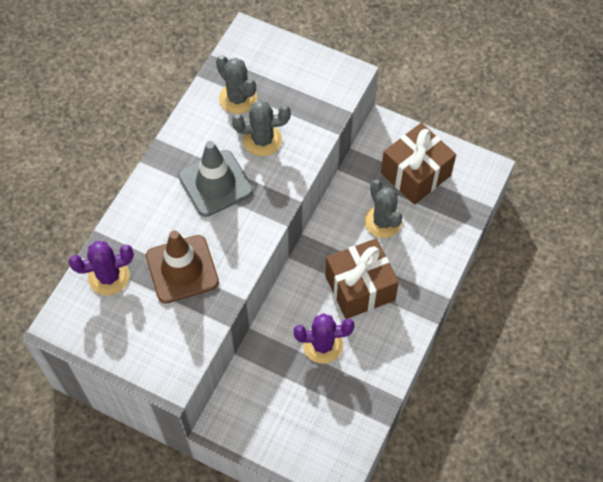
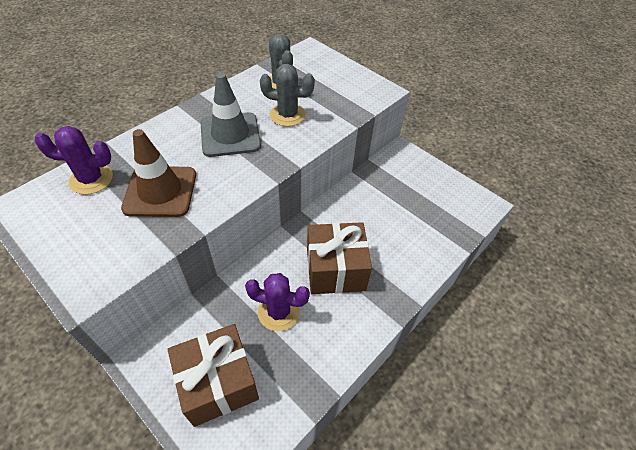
camera: 15 degrees right, 10 degrees down
(383, 221) = (377, 220): grey cactus -> none
(415, 174) = (419, 192): brown gift -> brown gift (218, 383)

